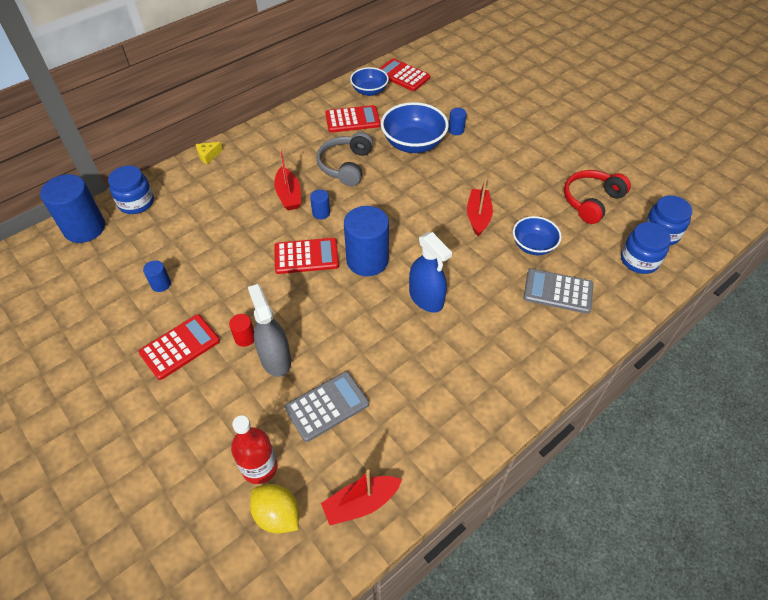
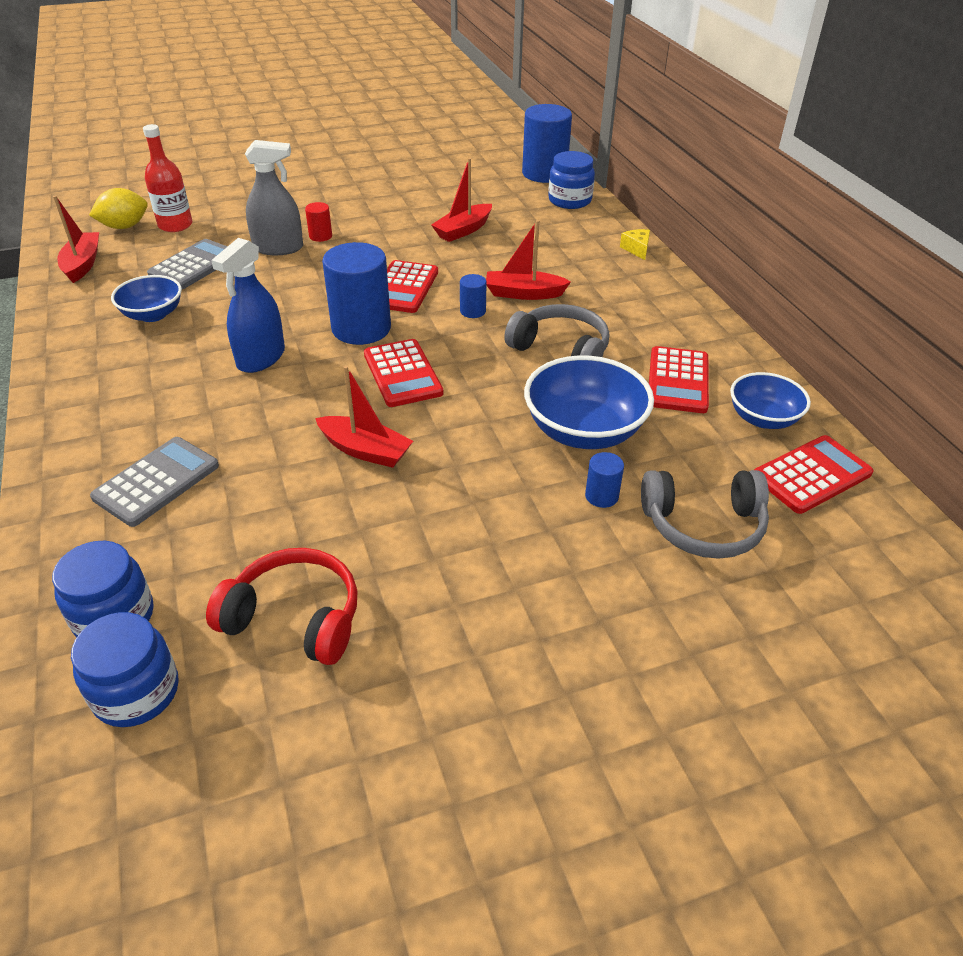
camera: 110 degrees right, 10 degrees down
(161, 284) = (432, 203): blue cylinder -> none
(180, 347) = (342, 205): red calculator -> red calculator (402, 374)
(206, 250) = (463, 230): none -> red boat
(327, 406) = (194, 265): grey calculator -> grey calculator turned 135 degrees counterclockwise
(426, 298) = (261, 358): blue spray bottle -> blue spray bottle turned 45 degrees counterclockwise
(454, 100) = (703, 526): none -> grey headphones
(533, 245) = (259, 490): blue bowl -> blue bowl (153, 314)
(591, 201) = (295, 617): red headphones -> red headphones turned 45 degrees counterclockwise

